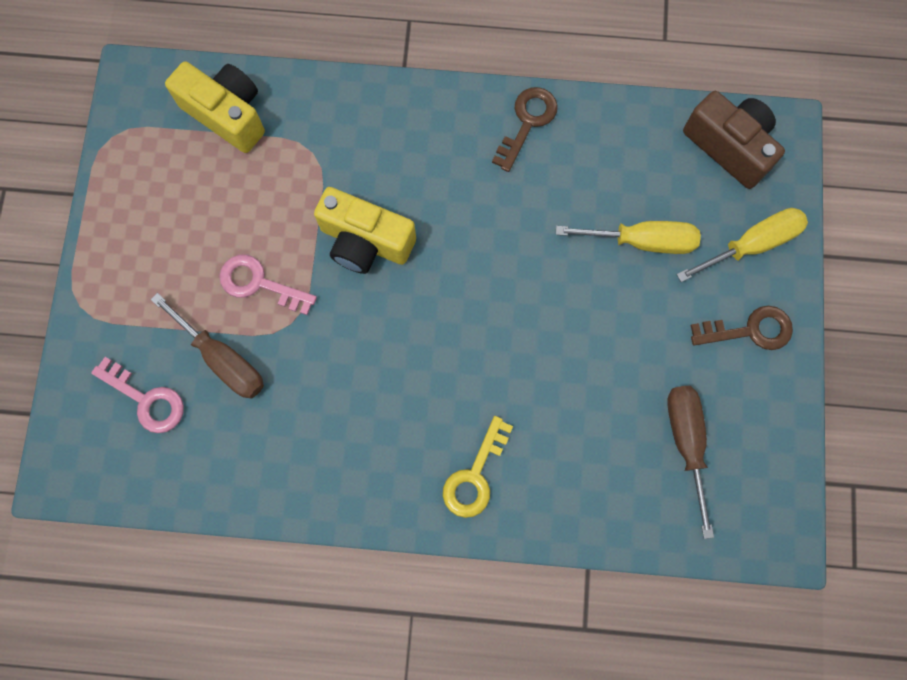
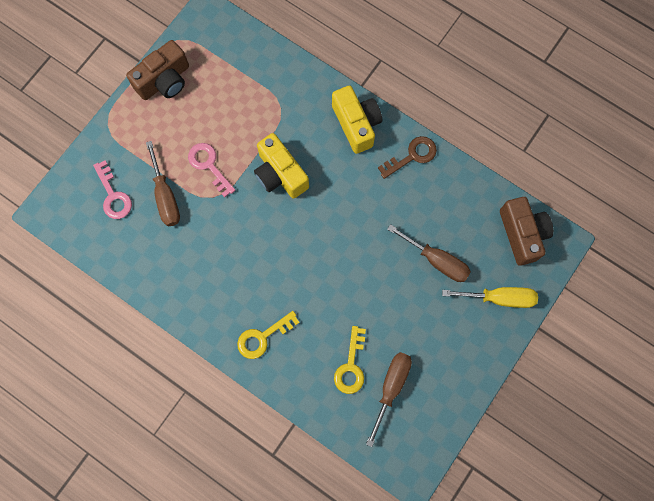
camera: 30 degrees right, 0 degrees up
(127, 201) = (164, 81): none -> brown camera
(227, 114) = (246, 60): yellow camera -> yellow camera (356, 124)
(617, 445) = (351, 366): none -> yellow key
(642, 241) = (436, 260): yellow screwdriver -> brown screwdriver
(750, 330) = (467, 346): brown key -> none

